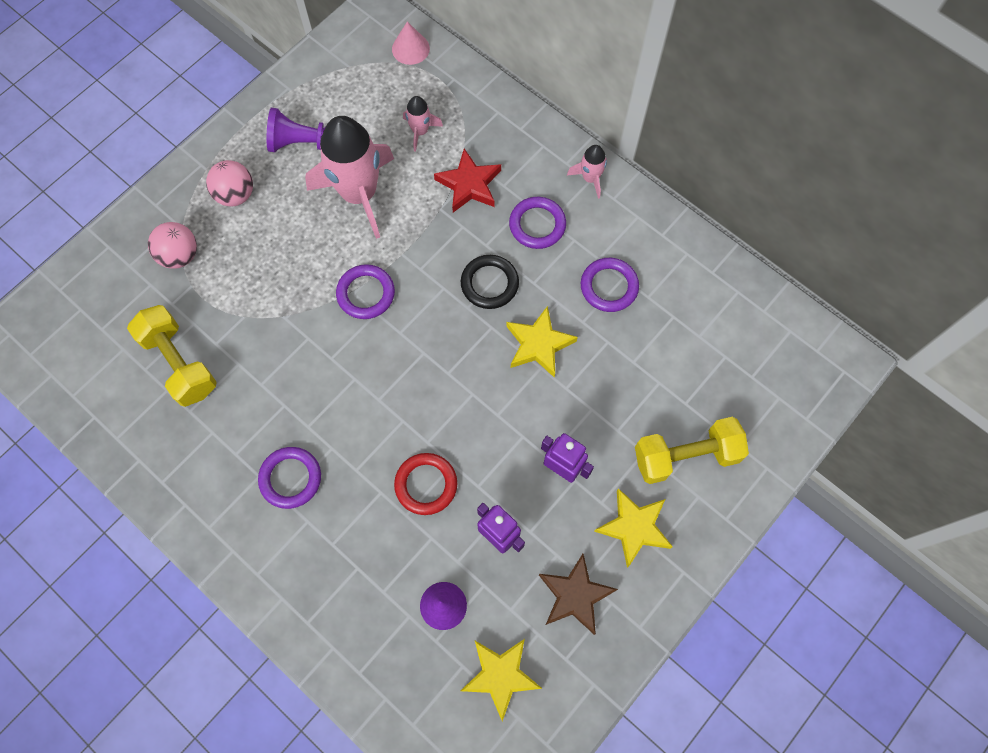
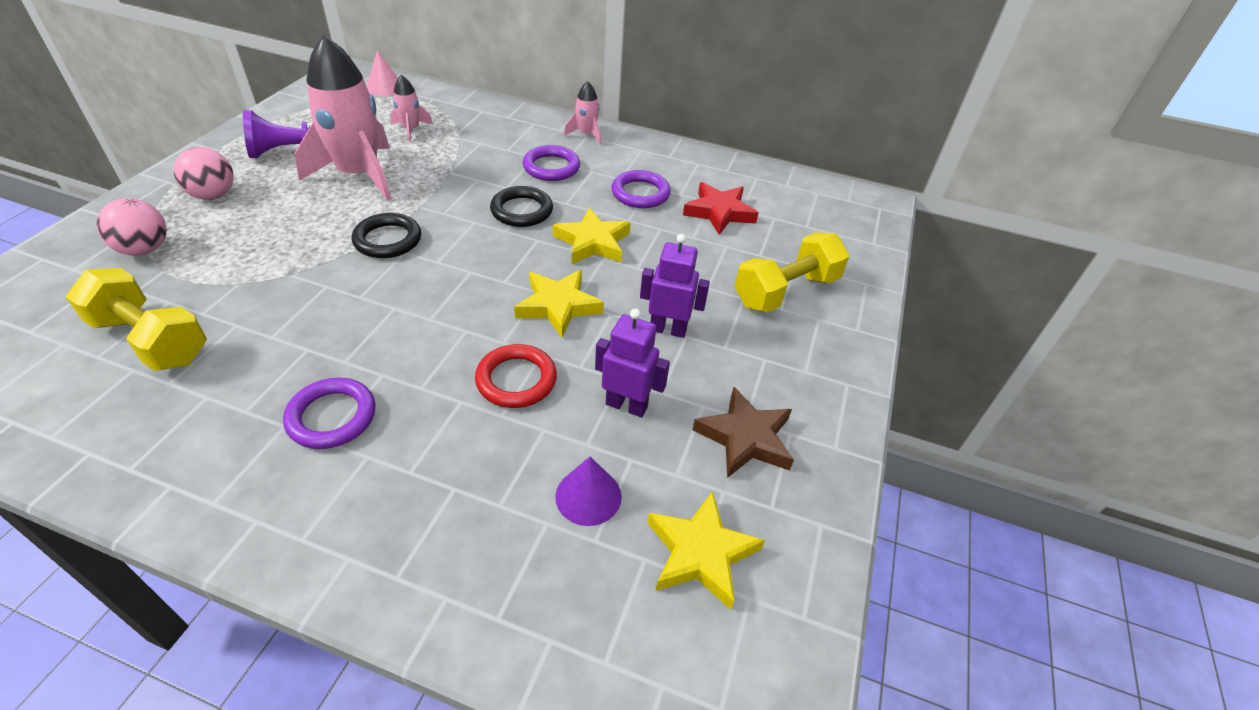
camera: 25 degrees left, 25 degrees down
(366, 294) = (387, 240): purple ring -> black ring
(469, 184) = (473, 153): red star -> red star (719, 212)
(634, 528) = (772, 359): yellow star -> yellow star (558, 306)

